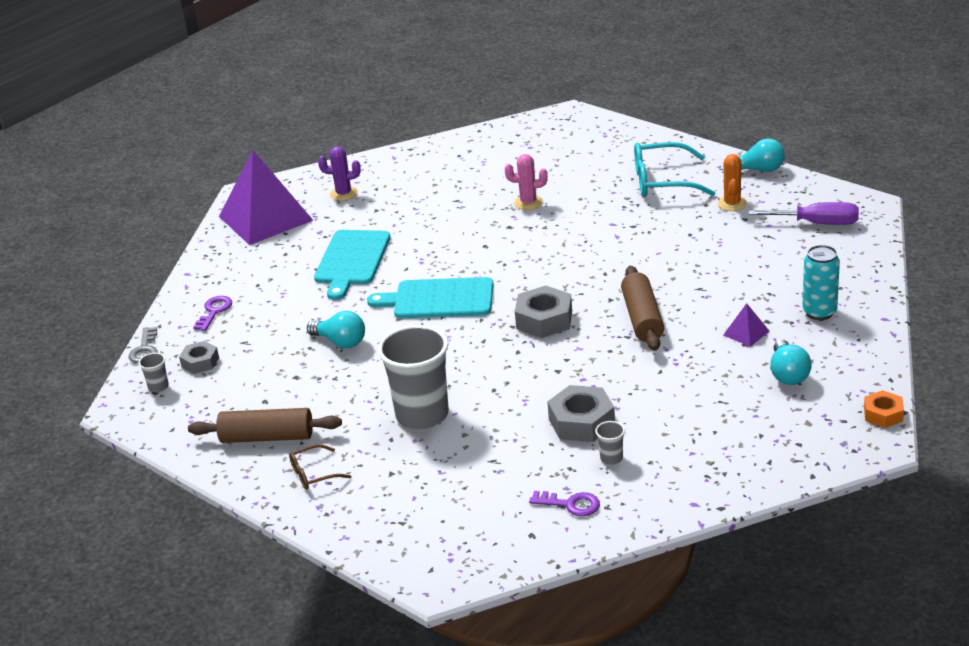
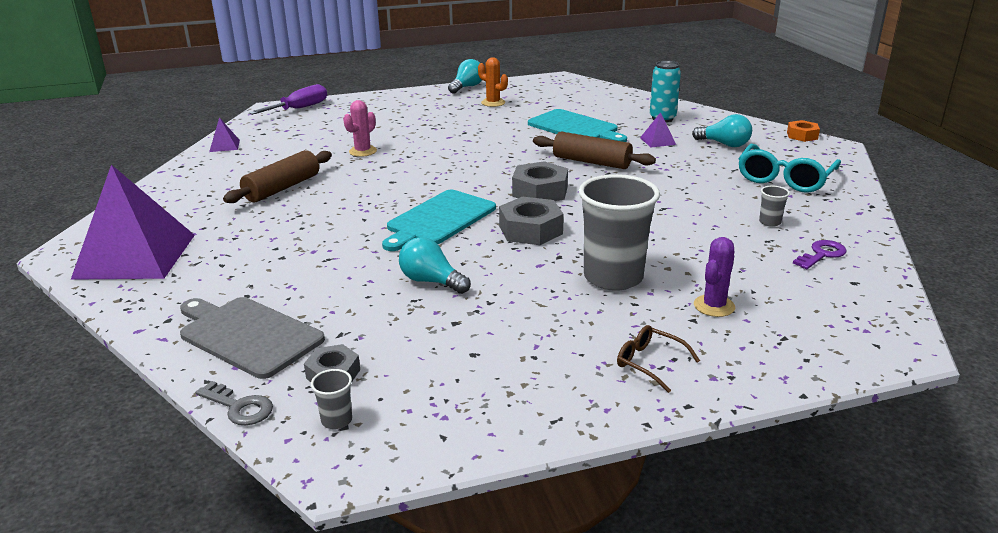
camera: 60 degrees left, 5 degrees down
(214, 311) = (248, 335): purple key -> grey cutting board
(267, 437) = (546, 372): brown rolling pin -> brown rolling pin (282, 188)
(314, 474) = (649, 363): brown glasses -> brown glasses turned 120 degrees clockwise
(340, 342) = (431, 281): turquoise light bulb -> turquoise light bulb turned 120 degrees counterclockwise
(343, 194) = (183, 209): purple cactus -> purple cactus (714, 306)
(351, 260) = (302, 237): turquoise cutting board -> turquoise cutting board (575, 128)
(466, 142) = (224, 146): none -> purple pyramid
(581, 422) = (706, 218): grey nut -> grey nut (530, 230)
(662, 181) = (425, 110): turquoise glasses -> turquoise glasses (784, 179)
(817, 223) = (558, 92): purple screwdriver -> purple screwdriver (299, 109)

